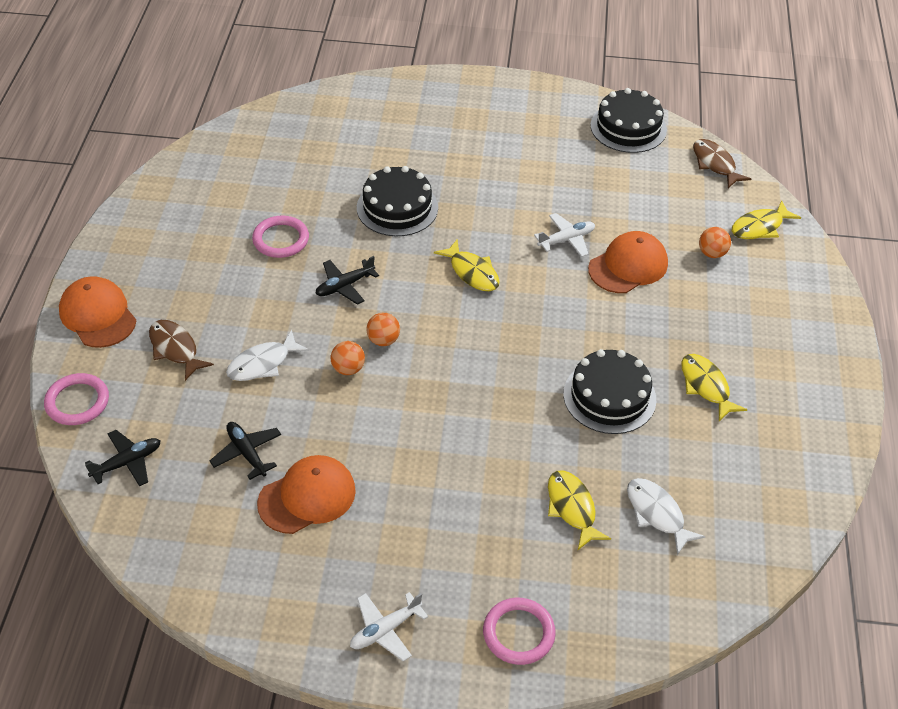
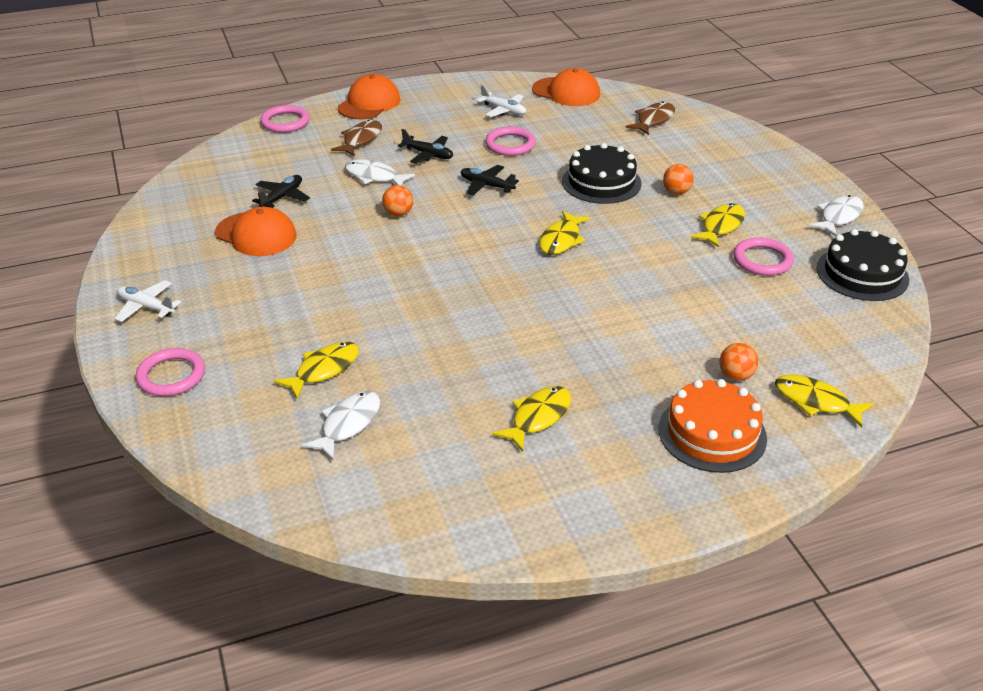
camera: 65 degrees right, 10 degrees down
(127, 462) = (244, 156): black plane -> black plane (428, 154)
(383, 340) = (442, 220): orange ball -> orange ball (676, 192)
(516, 168) = (721, 226): none -> yellow fish
(548, 100) = (839, 217): none -> white fish
(566, 240) = (656, 279): white plane -> white plane (503, 110)
(578, 169) = (762, 260): none -> pink ring
(609, 396) = (474, 357): black cake -> none
(628, 266) = (659, 325): orange cap -> orange cap (566, 92)
(715, 164) = (879, 345): brown fish -> brown fish (653, 120)
(768, 296) = (712, 433): none -> orange cake

